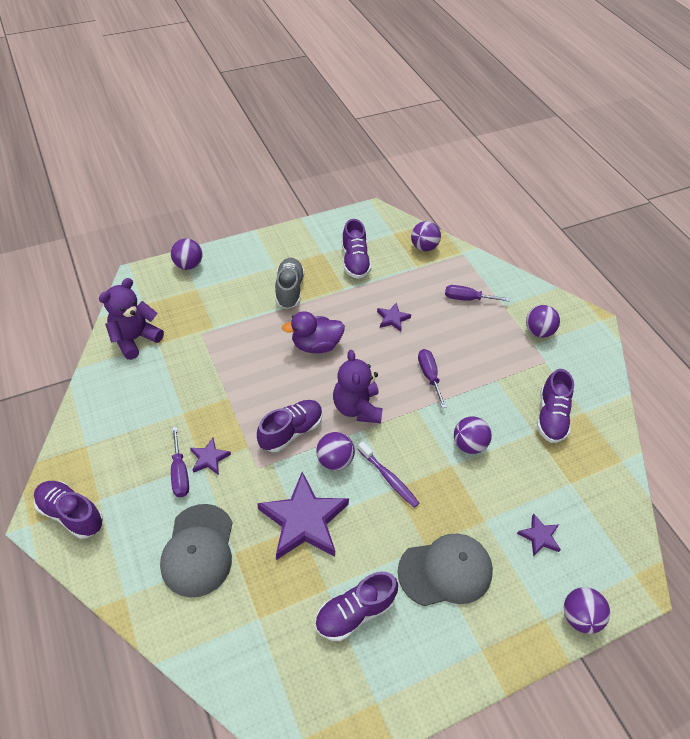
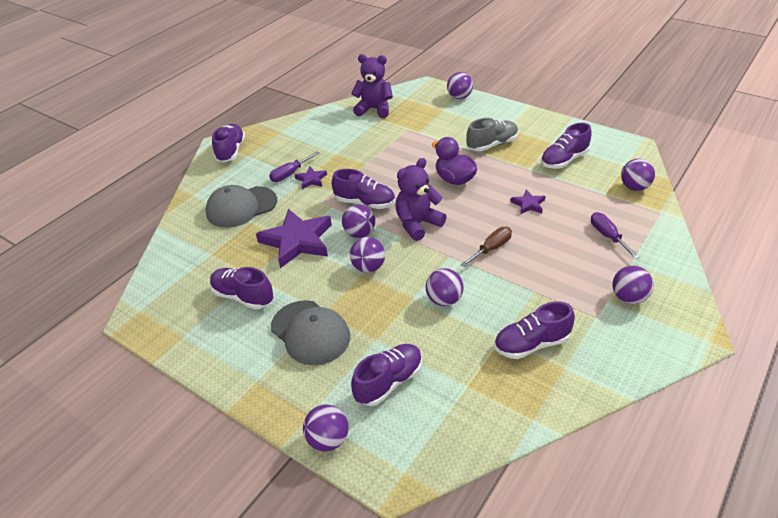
camera: 65 degrees right, 10 degrees down
(389, 478) = (368, 267): purple toothbrush -> purple ball
(429, 376) = (491, 248): purple screwdriver -> brown screwdriver
(539, 536) = (389, 382): purple star -> purple shoe

